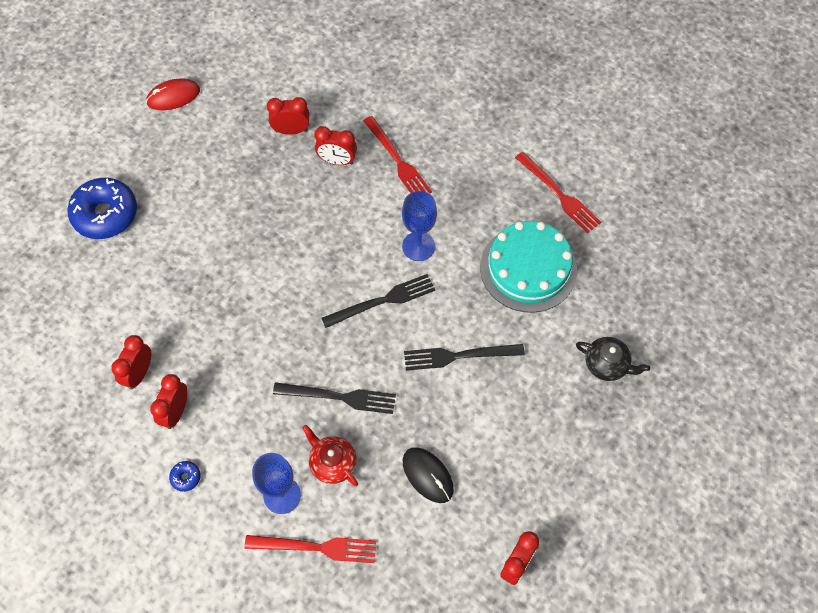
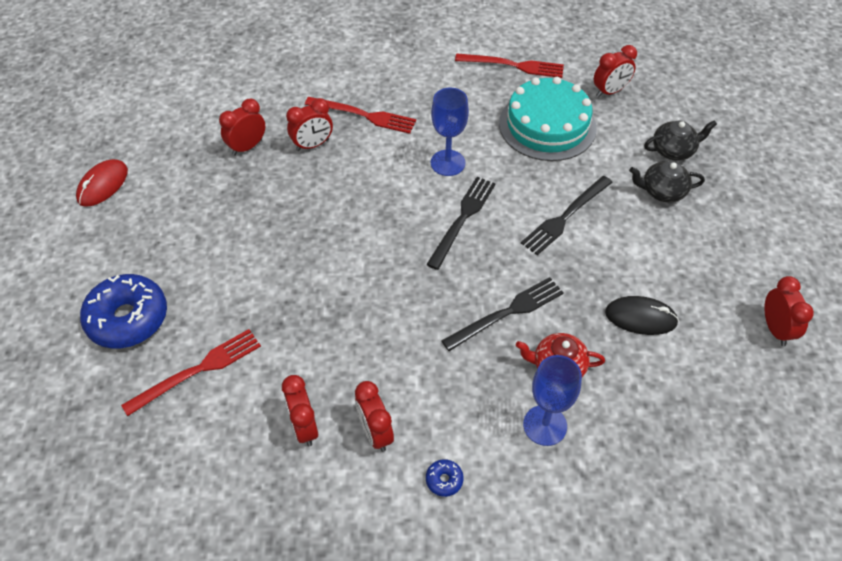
camera: 40 degrees left, 10 degrees down
(315, 547) = (618, 443): red fork -> red fork (197, 371)
(557, 392) = (662, 191): none -> black teapot
(613, 274) = (610, 91): none -> red clock

